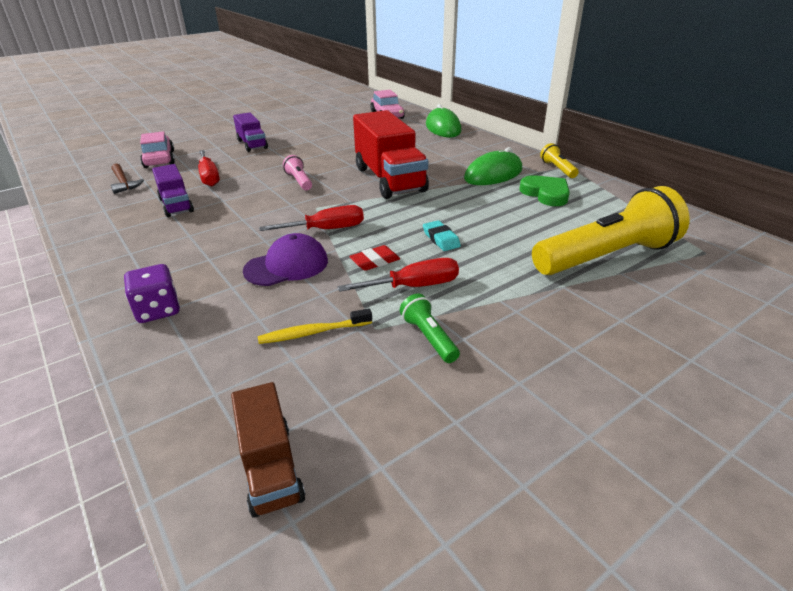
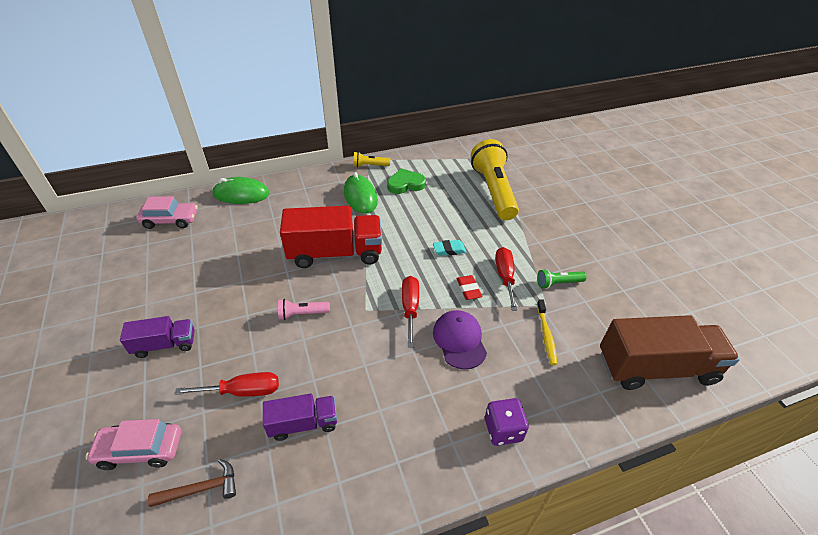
camera: 75 degrees left, 10 degrees up
(270, 468) = (656, 367): brown truck -> brown truck, size x1.84

